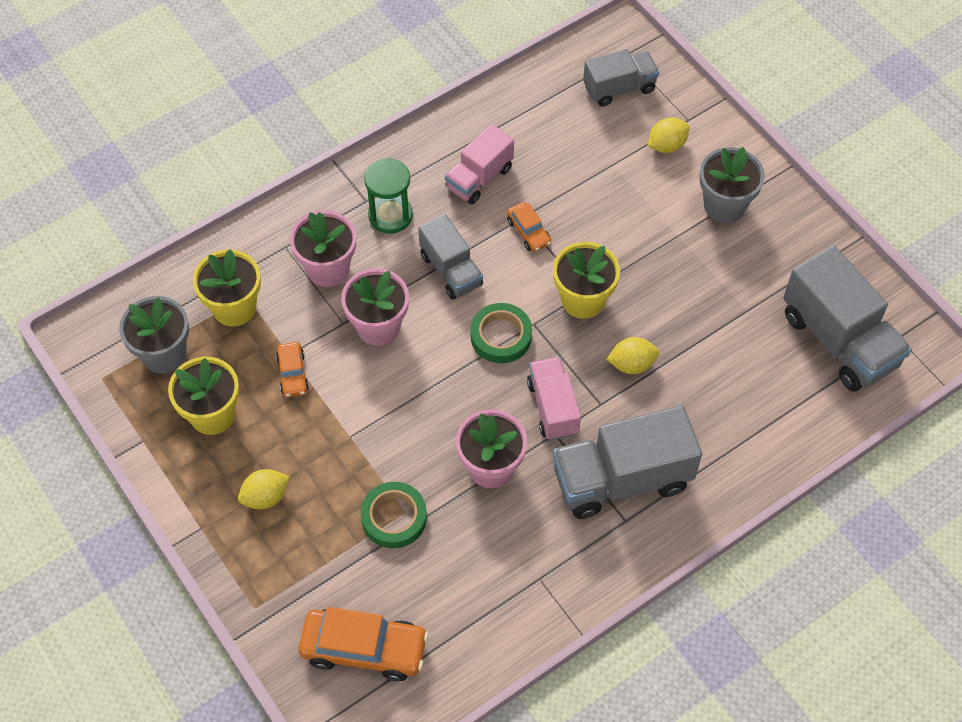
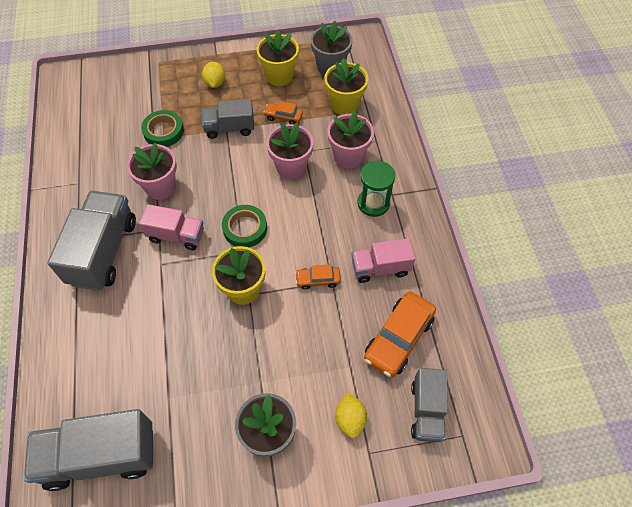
camera: 115 degrees right, 0 degrees up
(364, 649) = (103, 95): orange car -> orange car (398, 338)
(451, 270) = (311, 221): grey truck -> grey truck (230, 128)
(479, 178) = (380, 268): pink truck -> pink truck turned 75 degrees counterclockwise
(631, 364) = (176, 296): yellow lemon -> none

